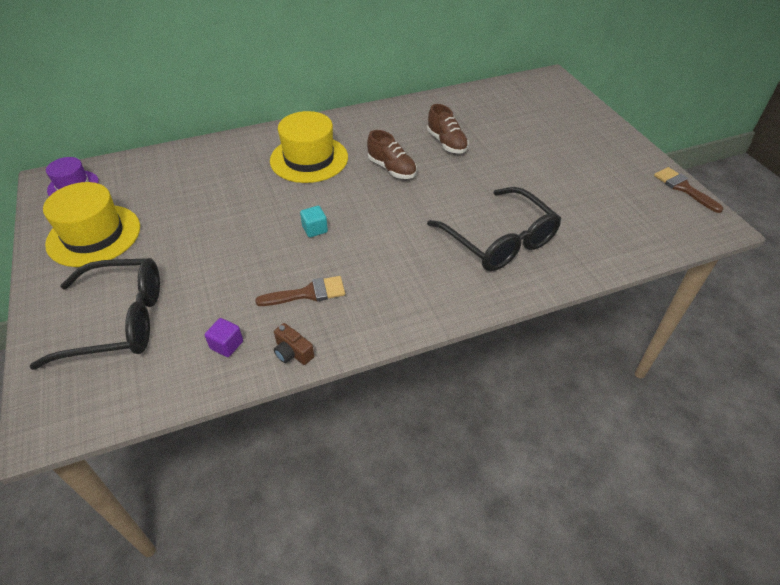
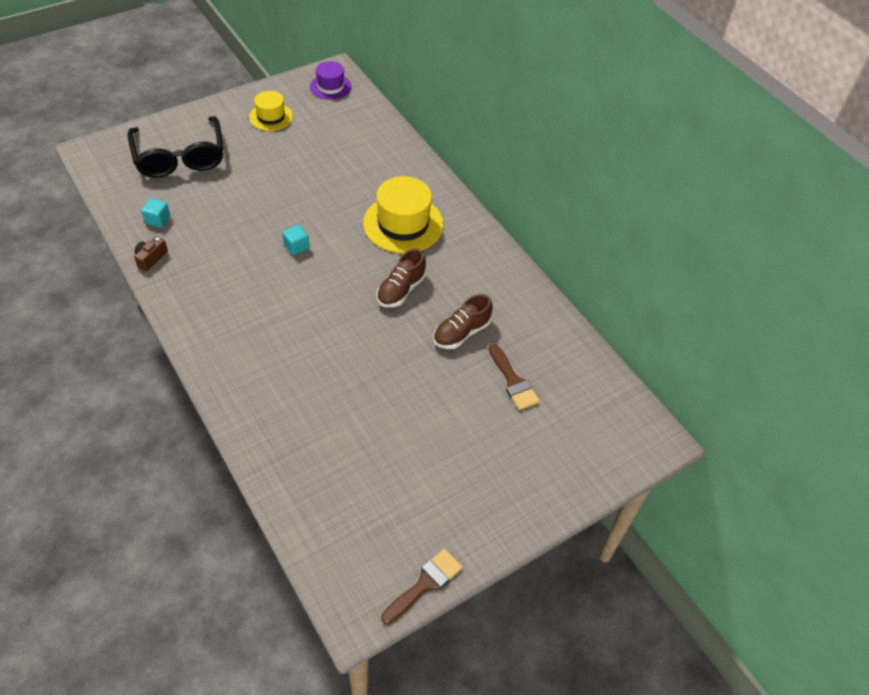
camera: 75 degrees right, 5 degrees up
(94, 235) = (271, 117): yellow hat -> yellow hat, size x0.59
(226, 345) = (157, 220): purple cube -> turquoise cube
(308, 293) = (215, 256): brown brush -> brown brush (513, 381)
(499, 240) = (299, 388): black glasses -> none

